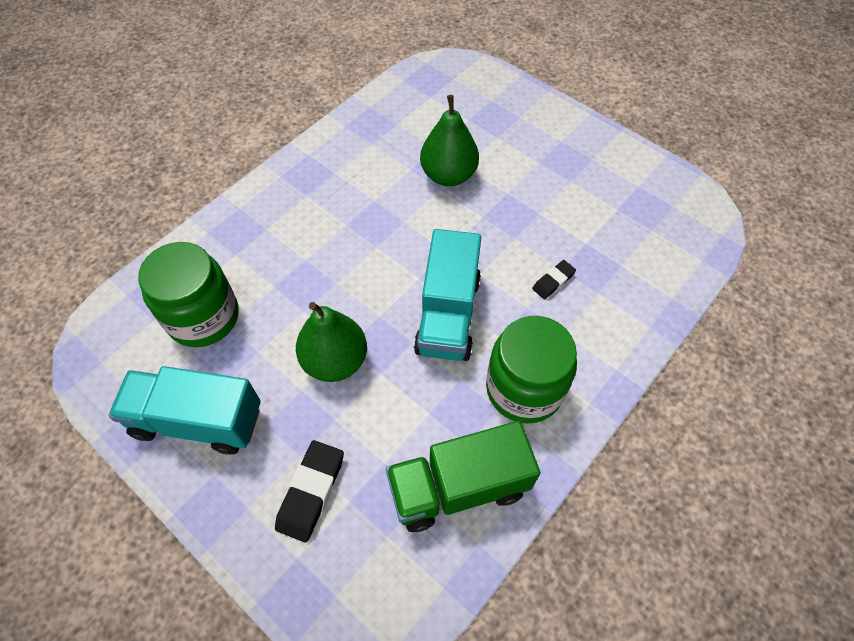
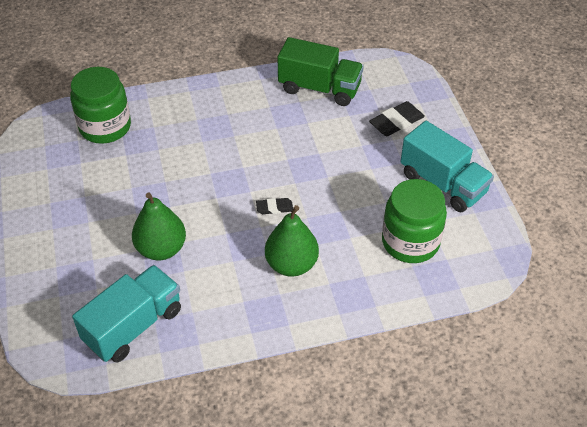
camera: 145 degrees left, 10 degrees down
(335, 361) = (341, 172): green pear -> green pear (291, 264)
(448, 314) = (252, 161): turquoise truck -> turquoise truck (133, 326)
(524, 389) = (246, 107): green jar -> green jar (105, 127)
(553, 281) = (171, 145): black eraser -> black eraser (274, 208)

